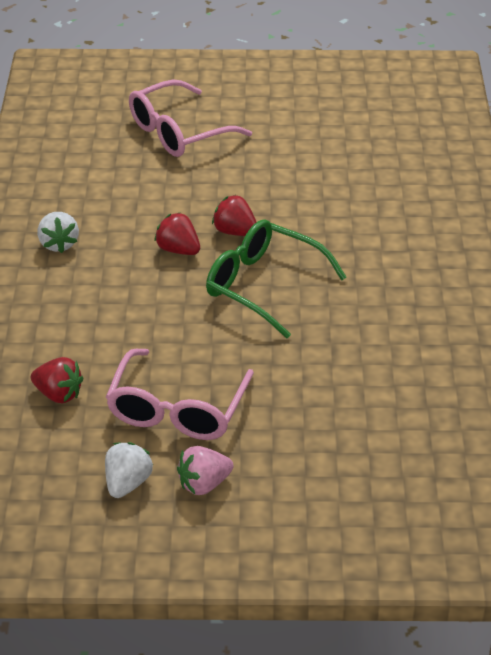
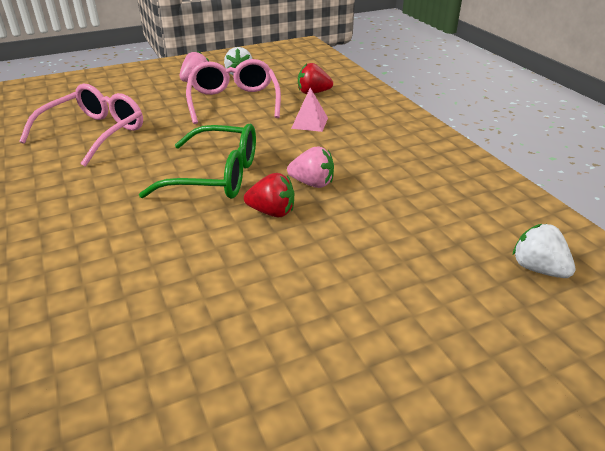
camera: 155 degrees right, 5 degrees down
(58, 244) = (416, 162): white strawberry -> white strawberry (538, 268)
(113, 334) = (309, 123): none -> pink pyramid
(178, 250) = (312, 183): red strawberry -> pink strawberry
(179, 132) = (440, 317): pink glasses -> pink glasses (93, 133)

